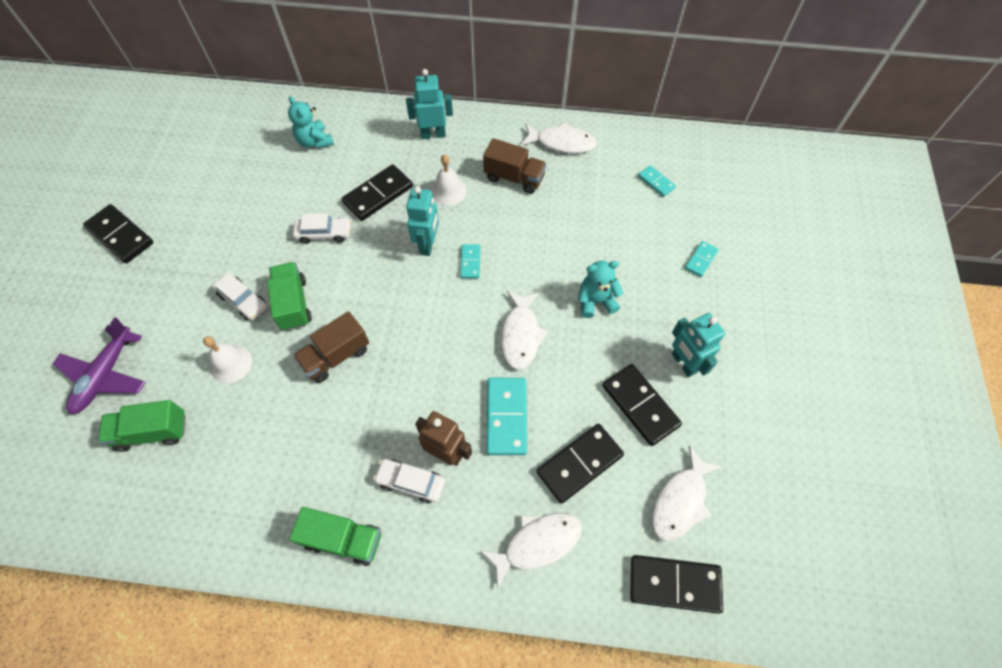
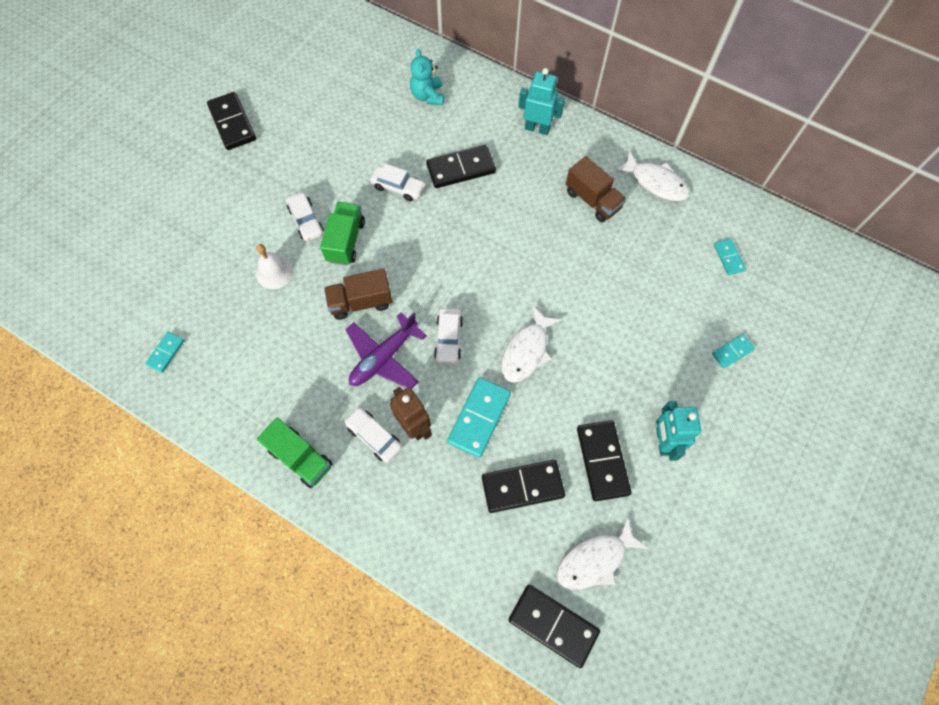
camera: 25 degrees right, 5 degrees up
(106, 375) = (176, 240): purple plane -> purple plane (384, 357)
(152, 432) = (193, 303): green truck -> none
(428, 244) = (483, 233): turquoise robot -> none
(441, 355) = (448, 339): none -> white car
(448, 191) = (525, 189): white bell -> none
(470, 262) = (513, 265): turquoise domino -> turquoise domino (166, 353)
(537, 543) = (454, 536): white fish -> none
(596, 301) = (610, 349): turquoise teddy bear -> none

